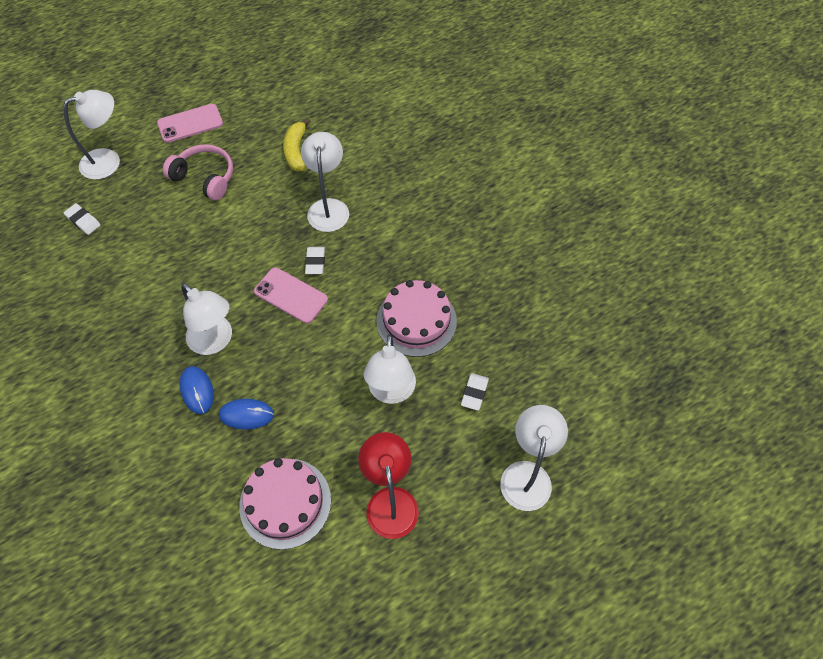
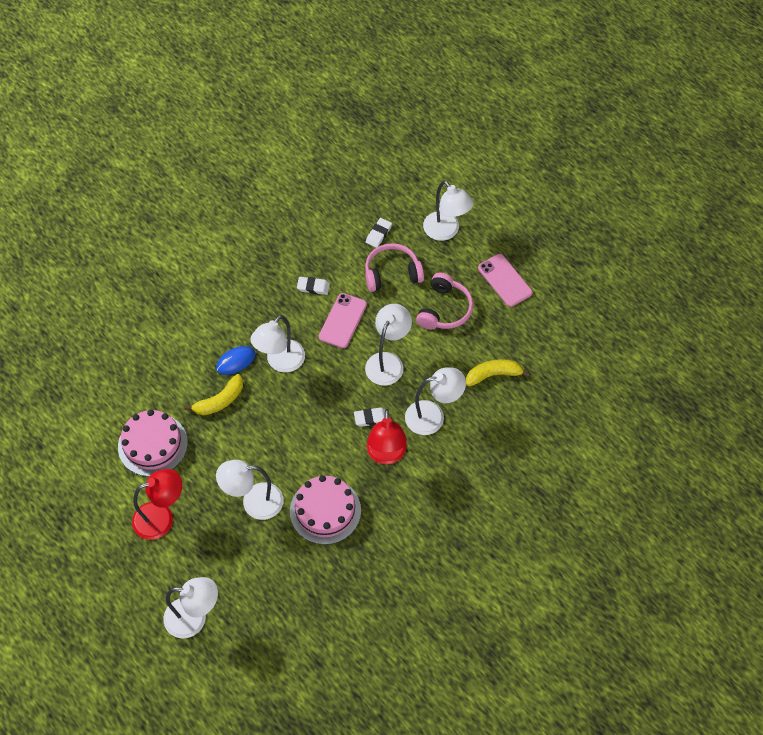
camera: 80 degrees right, 0 degrees up
(140, 216) = (392, 273): none -> pink headphones
(246, 415) = (220, 401): blue mouse -> yellow banana
(251, 237) = (388, 362): none -> white lamp
(291, 295) = (333, 407): pink phone -> pink phone (343, 321)
(363, 255) = (386, 455): none -> red lamp
(474, 393) = (262, 568): white eraser -> white eraser (313, 287)

